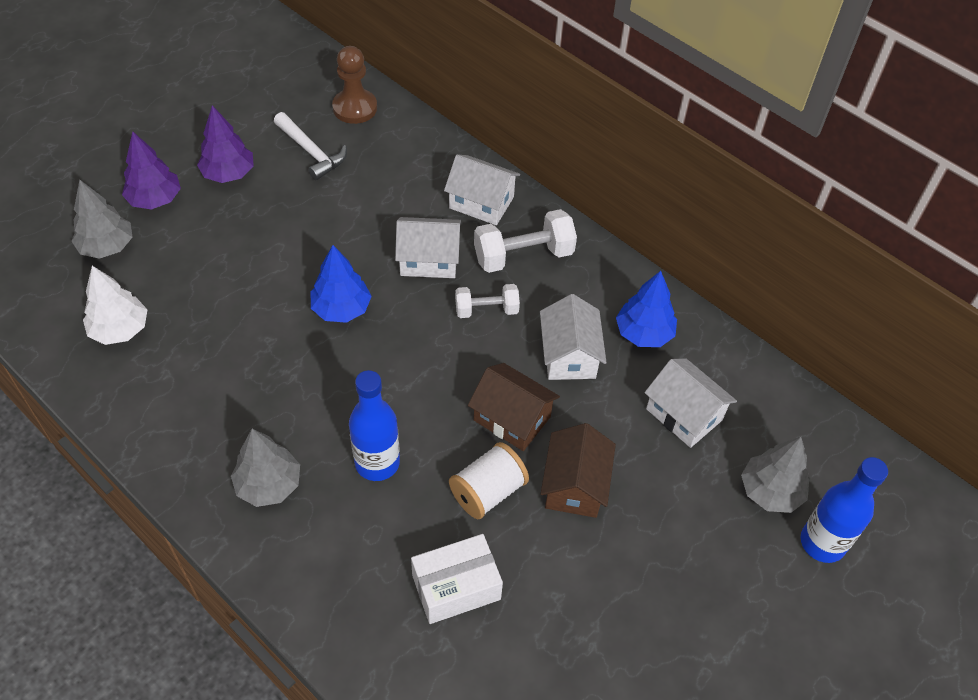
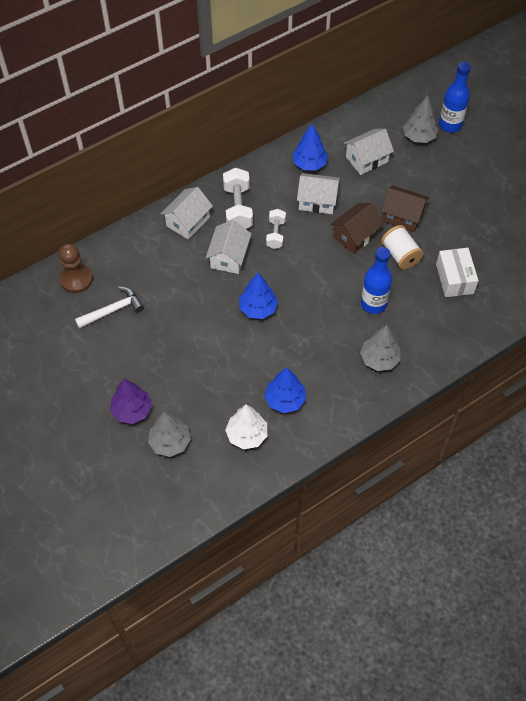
camera: 75 degrees left, 5 degrees up
(182, 367) = (285, 399): none -> blue tree
(228, 174) = (119, 362): purple tree -> none

